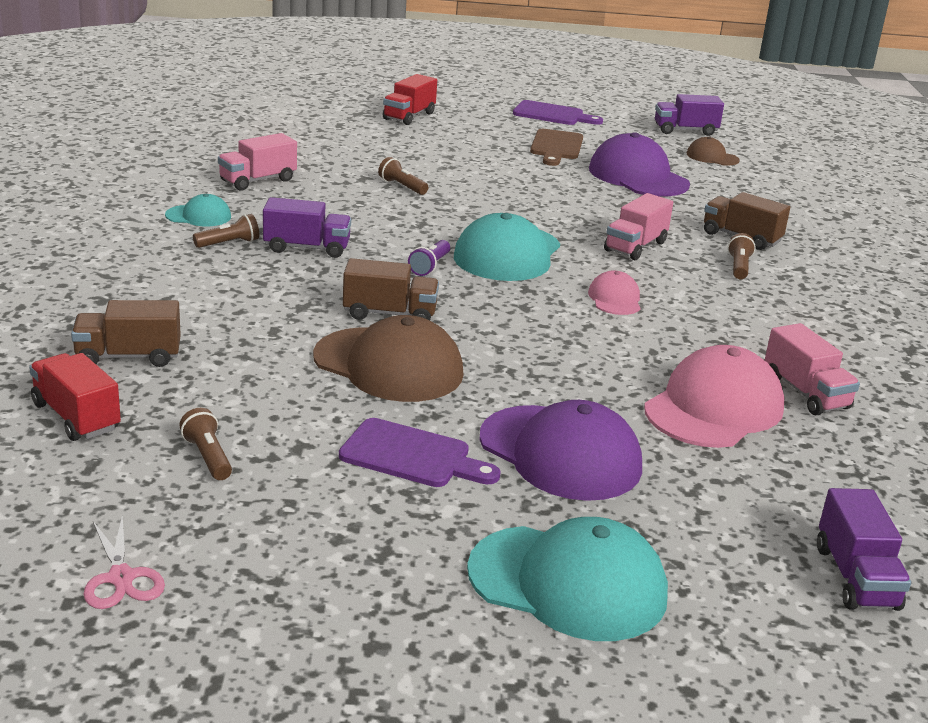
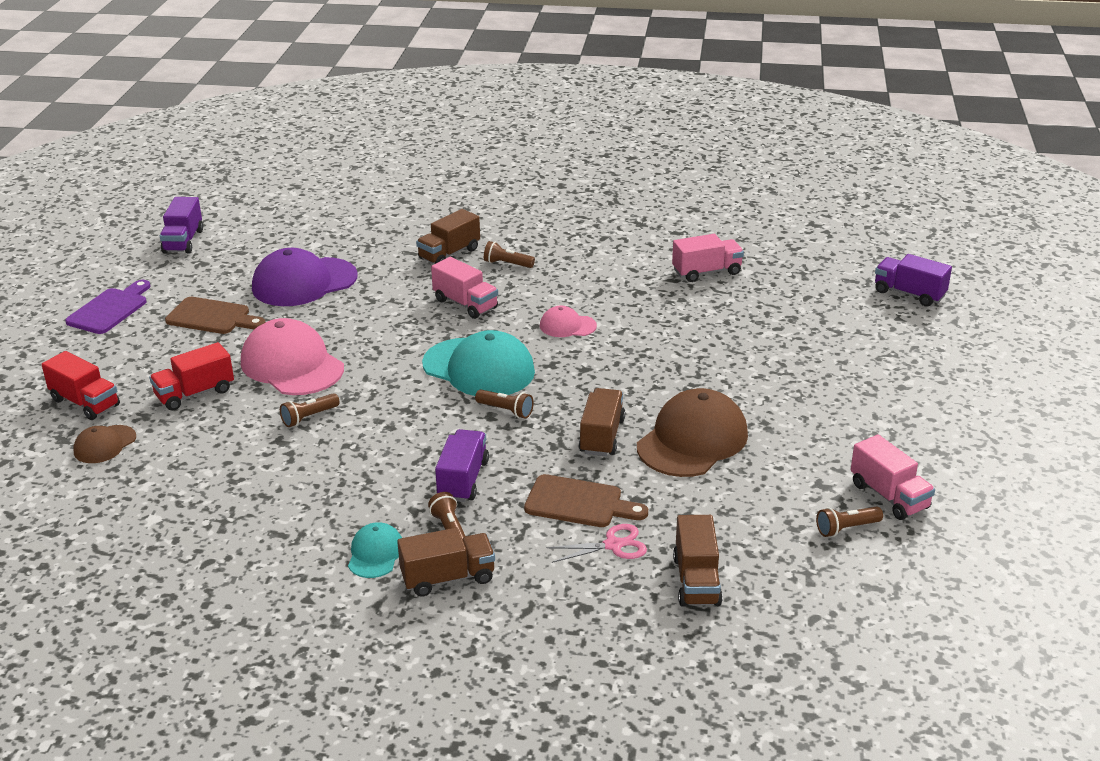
camera: 80 degrees left, 5 degrees up
(76, 417) = (803, 602): red truck -> red truck (195, 393)
(121, 578) = (1001, 560): pink scissors -> pink scissors (613, 545)
(159, 243) = (448, 578): none -> brown truck
(258, 180) = (276, 514): pink truck -> pink truck (889, 496)
(268, 300) = (579, 503): none -> brown cutting board
(412, 455) = (822, 435): purple cutting board -> none
(430, 266) = (506, 411): purple flashlight -> brown flashlight
(560, 453) = (804, 374): purple cap -> none
(568, 583) = (946, 386): turquoise cap -> none
(712, 157) = (260, 238): brown cap -> brown cap (105, 444)
(714, 408) = (733, 308): pink cap -> pink cap (292, 365)
(855, 577) = (909, 294): purple truck -> purple truck turned 150 degrees counterclockwise

